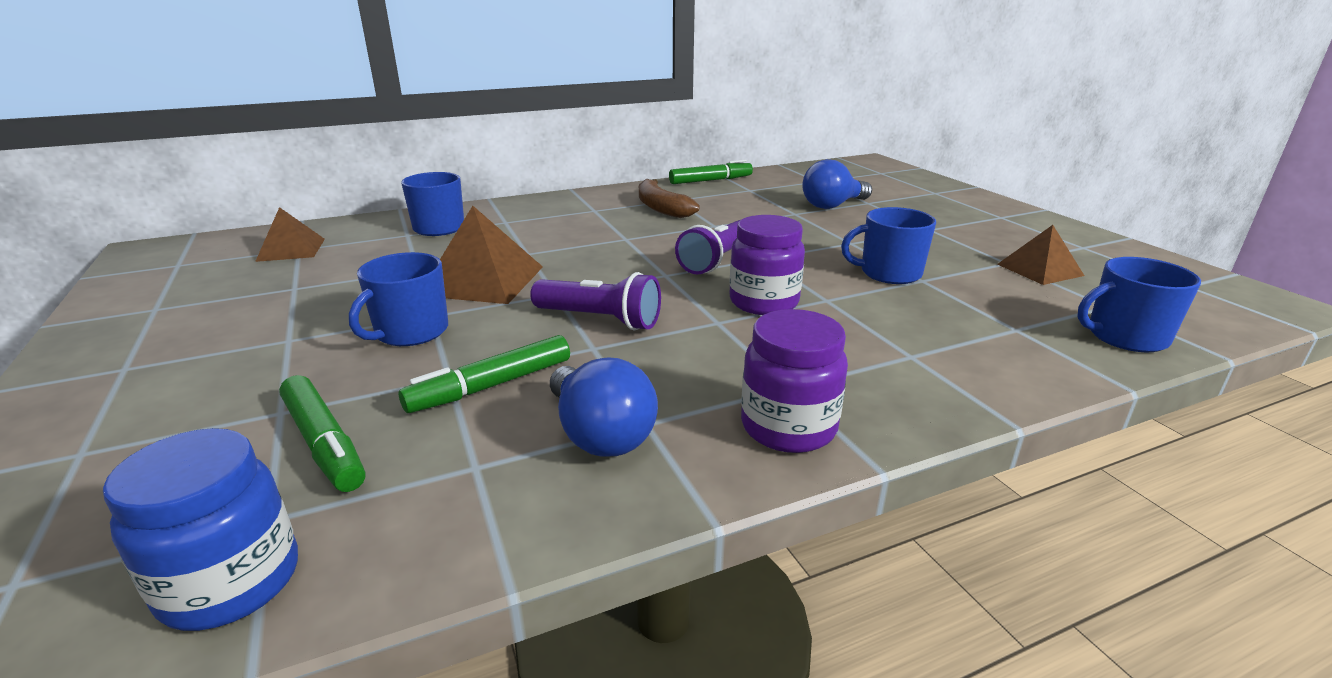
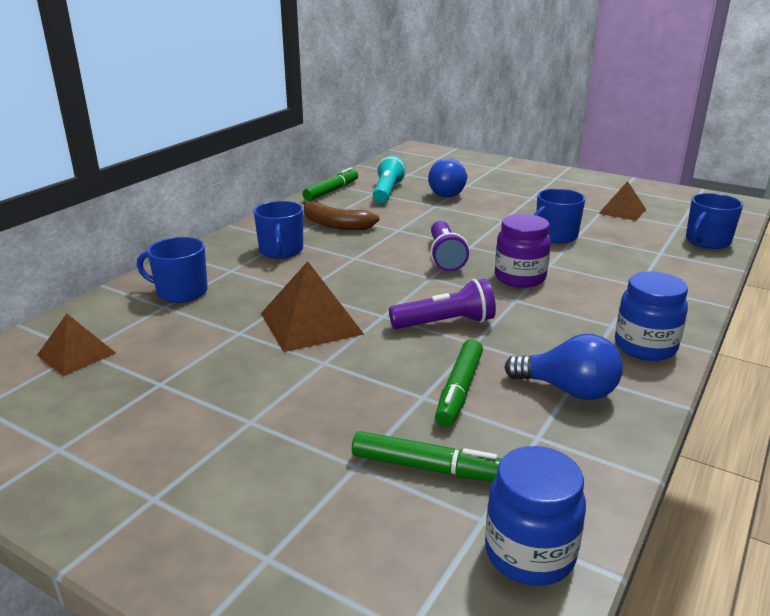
camera: 35 degrees left, 0 degrees up
(410, 332) = (334, 379): blue mug -> blue mug (281, 251)
(765, 192) = (387, 192): none -> turquoise flashlight
(788, 427) = (645, 347): purple jar -> blue jar

